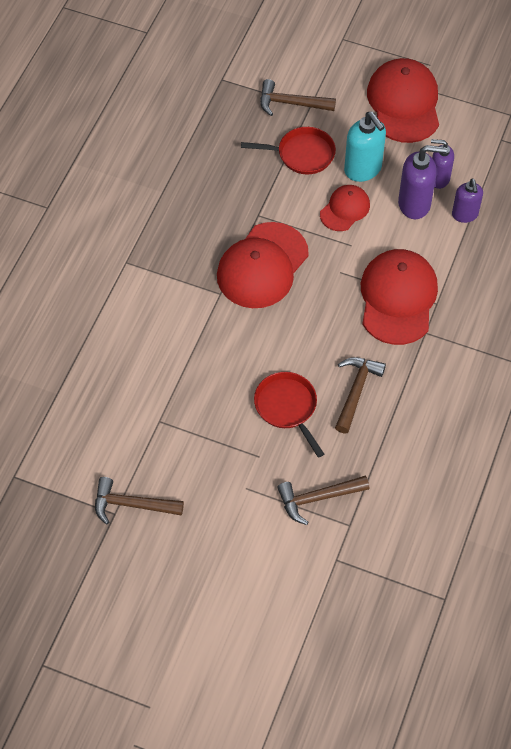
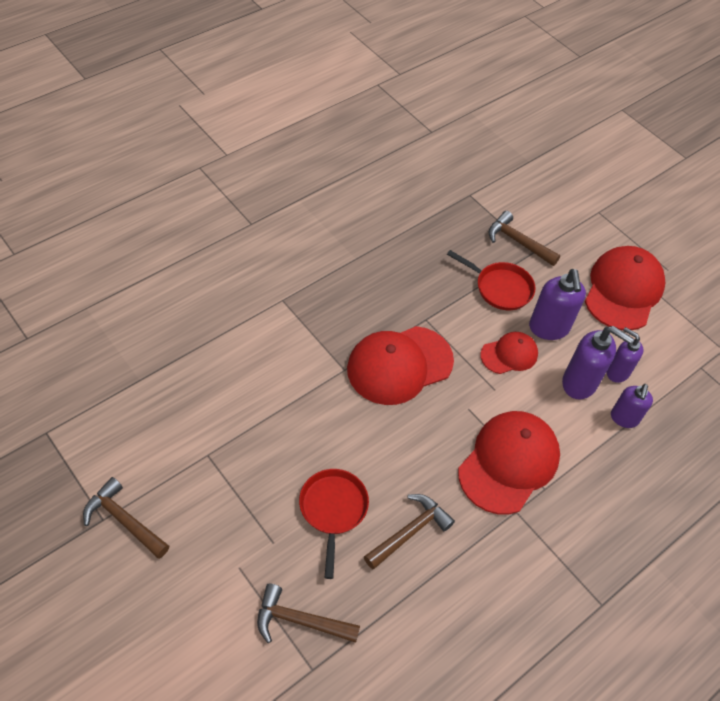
camera: 25 degrees right, 5 degrees down
(363, 169) = (549, 328): turquoise soap dispenser -> purple soap dispenser

